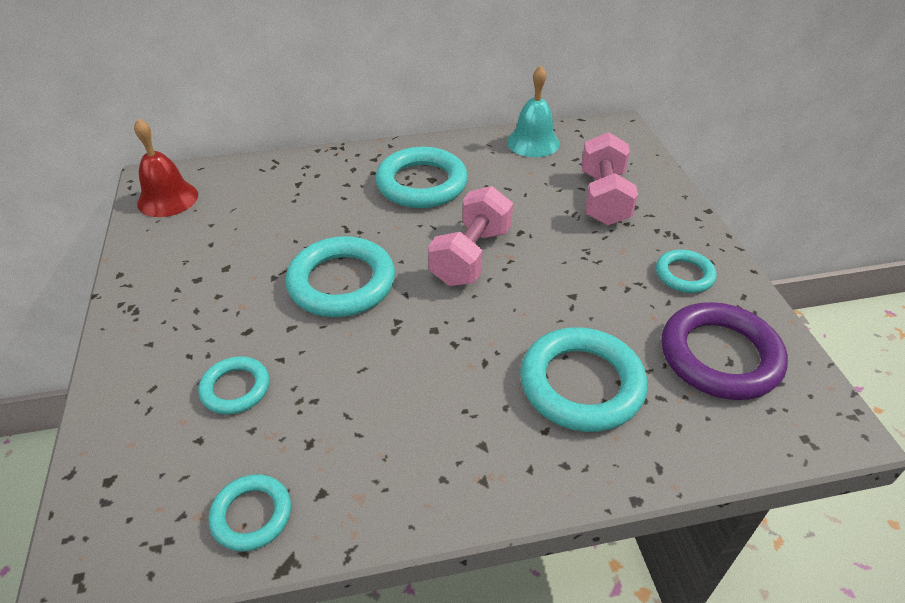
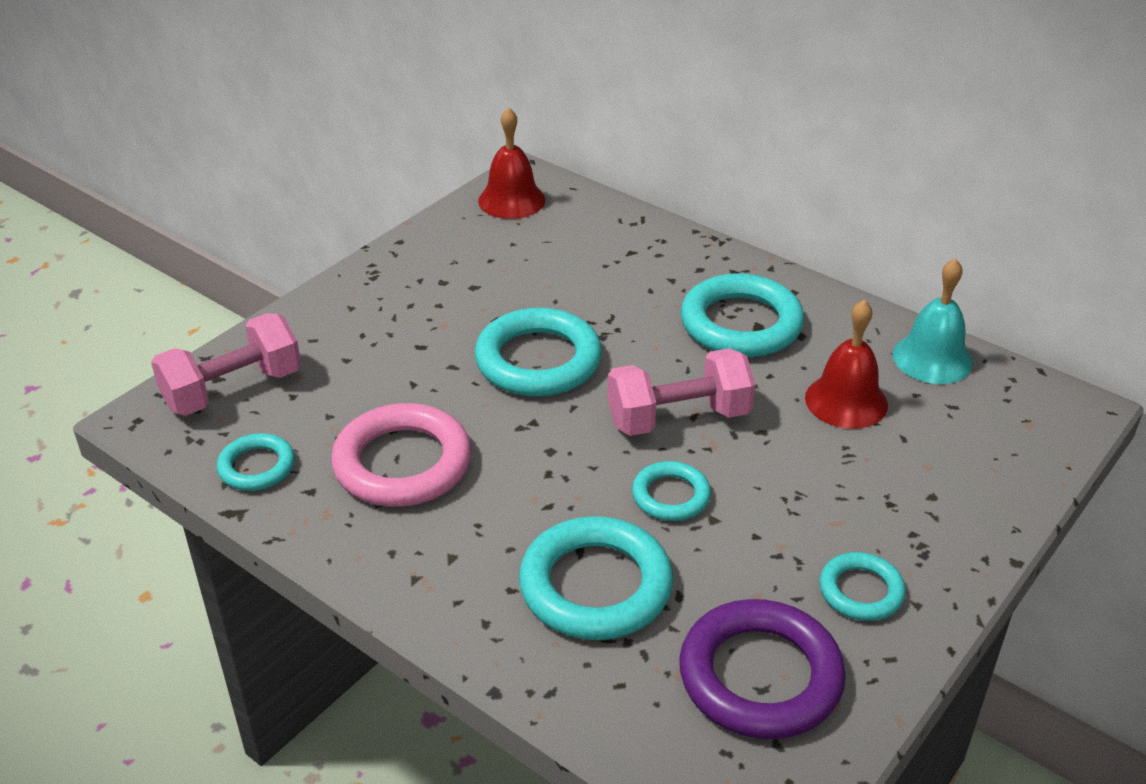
camera: 50 degrees right, 5 degrees down
(235, 388) = (357, 380): turquoise ring -> turquoise ring (670, 496)
(357, 416) = (402, 463): none -> pink ring
(531, 188) = (846, 401): none -> red bell
(603, 198) = (909, 464): pink dumbbell -> pink dumbbell (233, 390)

